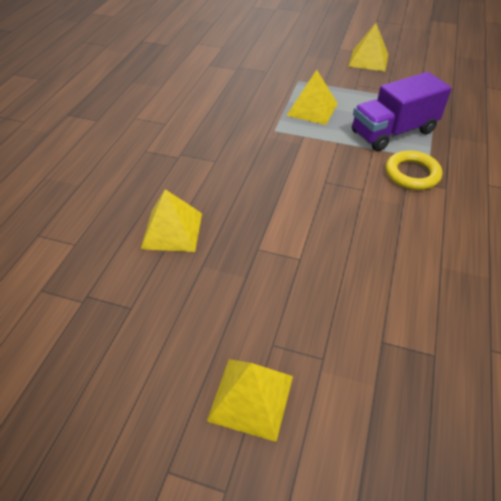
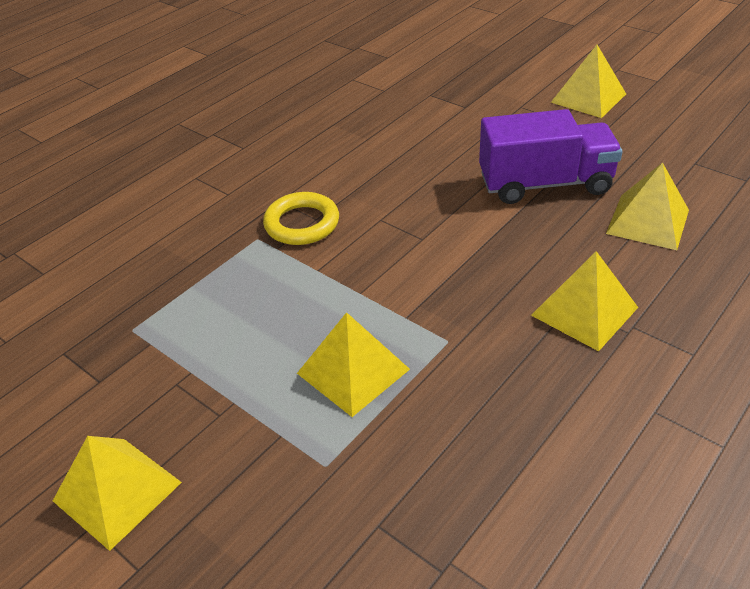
camera: 155 degrees left, 5 degrees down
(206, 159) = (584, 311): none -> yellow pyramid
(393, 132) = (261, 289): purple truck -> purple truck (545, 184)

